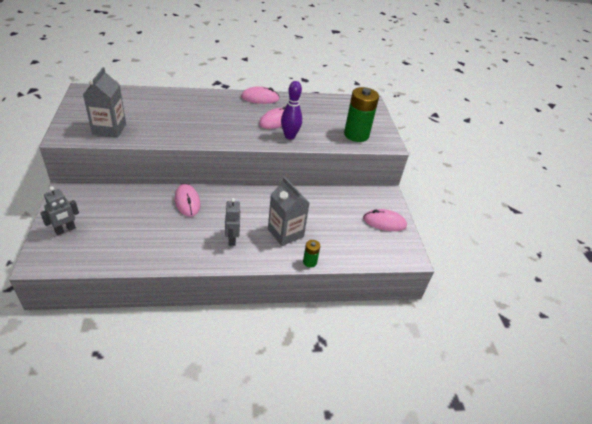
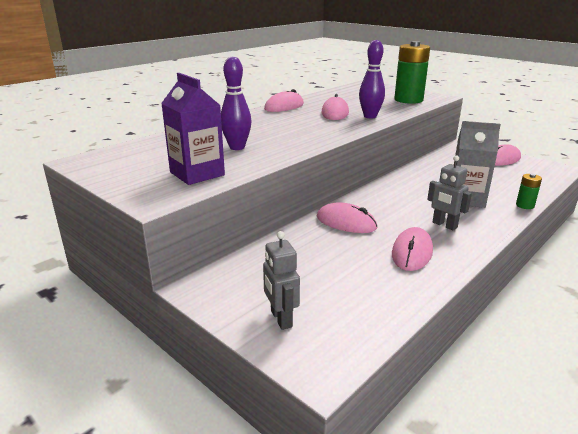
camera: 35 degrees left, 15 degrees down
(65, 230) = (281, 319): grey robot -> grey robot turned 150 degrees clockwise
(109, 129) = (197, 174): grey carton -> purple carton
(162, 120) = (237, 147): none -> purple bowling pin
(180, 241) = (412, 252): none -> pink mouse

